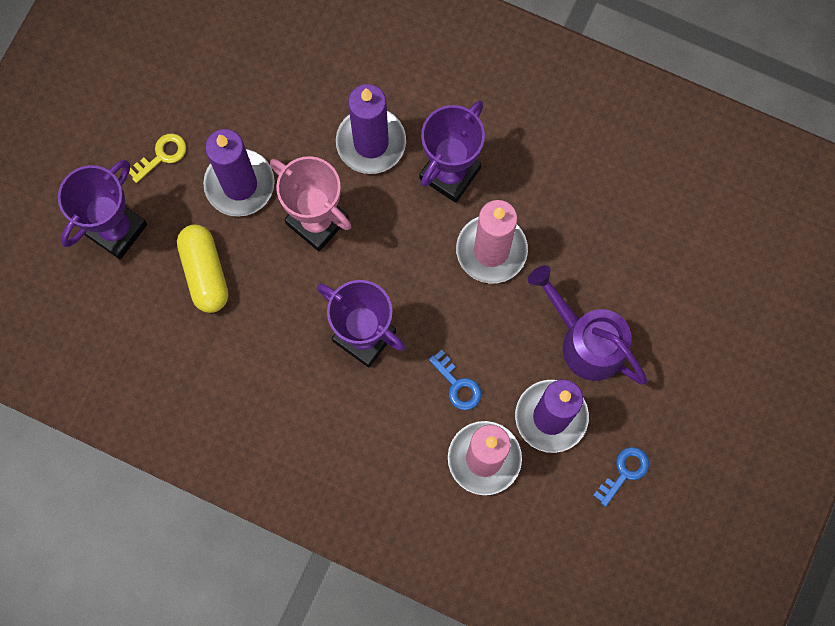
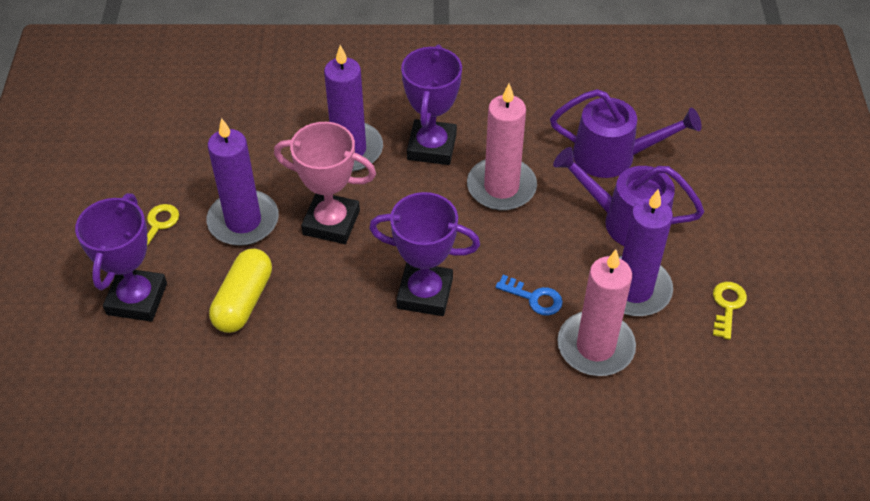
camera: 25 degrees left, 25 degrees down
(205, 273) = (243, 301): yellow capsule -> yellow capsule turned 60 degrees clockwise
(617, 262) = (614, 156): none -> purple watering can
(624, 472) = (727, 306): blue key -> yellow key

